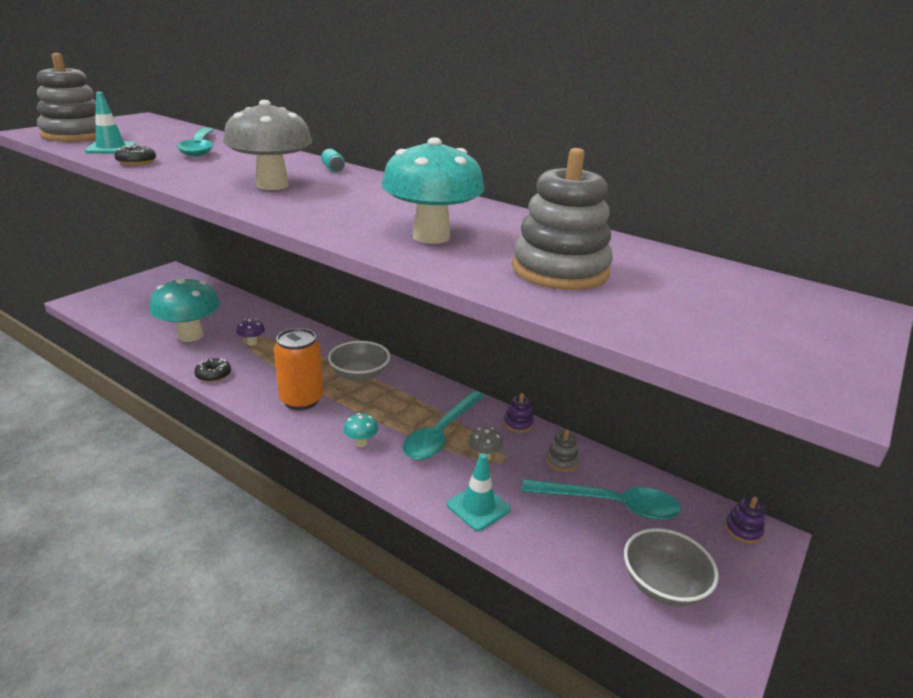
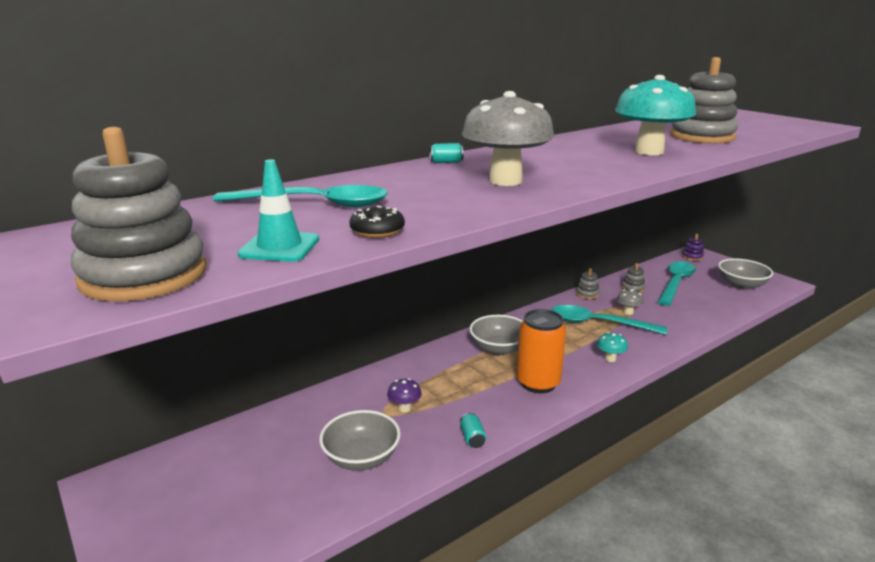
camera: 70 degrees left, 5 degrees down
(190, 336) = (361, 457): turquoise mushroom -> grey bowl
(213, 375) = (472, 438): black donut -> turquoise can
(441, 433) = (598, 323): turquoise spoon -> turquoise spoon turned 150 degrees clockwise
(478, 507) = (685, 323): turquoise traffic cone -> none
(518, 424) = (587, 294): purple stacking toy -> grey stacking toy

